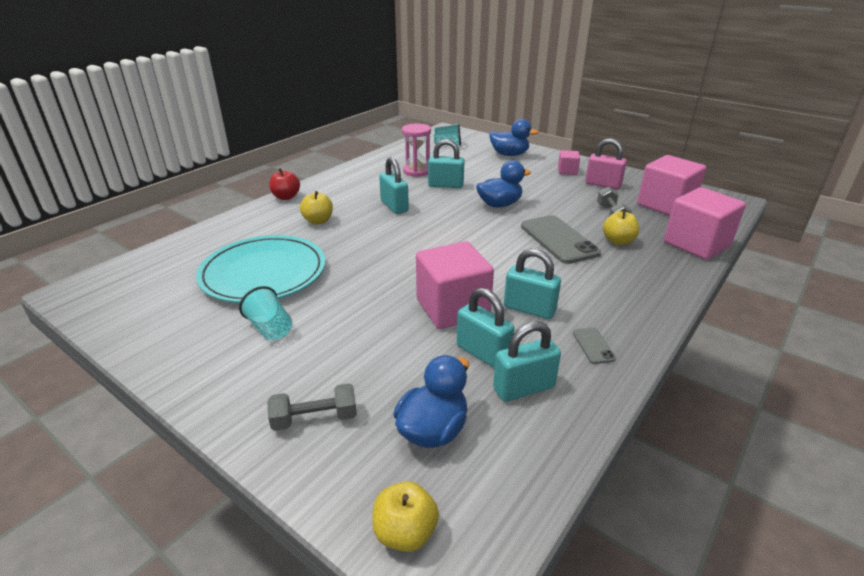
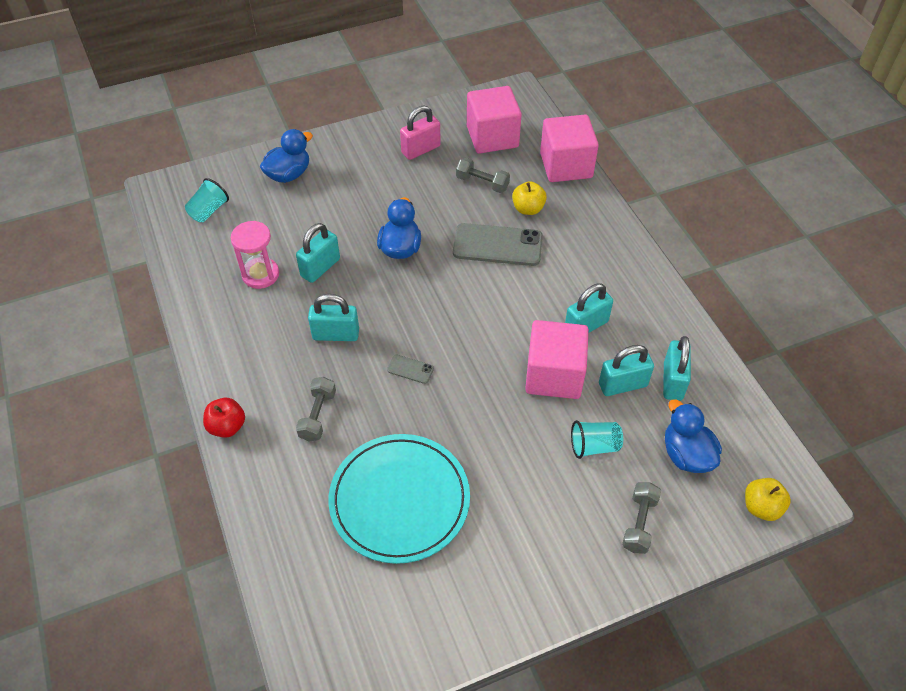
camera: 60 degrees left, 20 degrees up
(270, 328) = (503, 521): turquoise cup -> turquoise cup (594, 446)
(318, 221) = (318, 415): yellow apple -> grey dumbbell
(567, 171) = (370, 155): pink cube -> none
(593, 345) = (651, 315): grey phone -> grey phone (410, 369)

